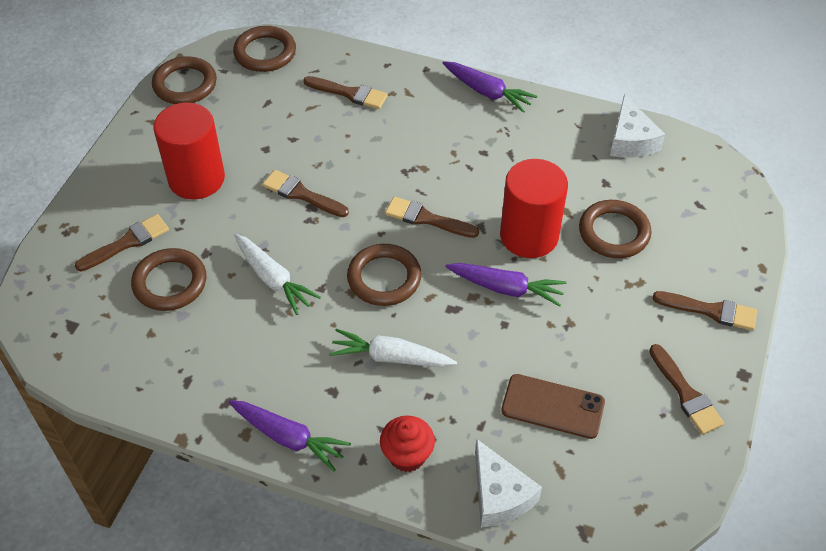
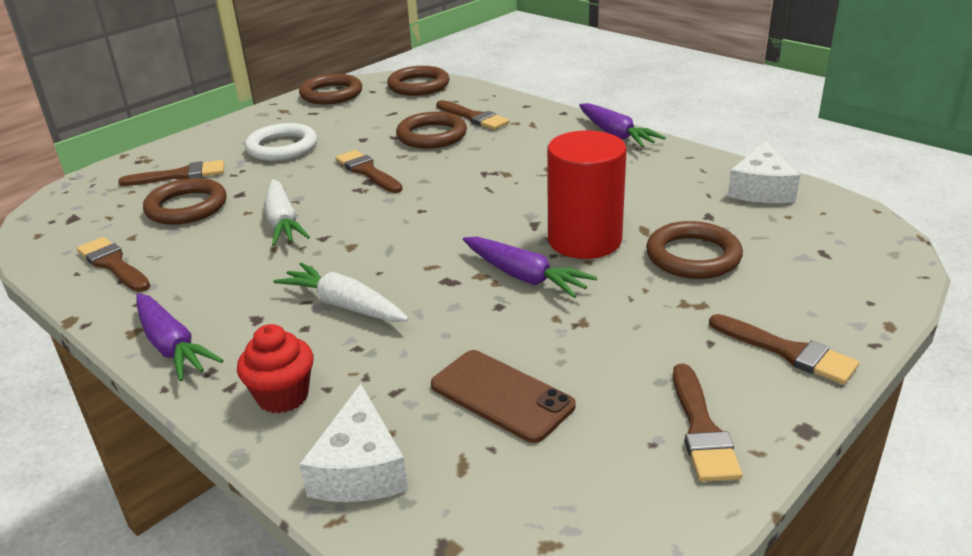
camera: 25 degrees right, 20 degrees down
(196, 179) = (282, 147): red cylinder -> white ring
(384, 278) = (394, 242): brown ring -> brown ring (432, 135)
(426, 219) = (478, 208): brown brush -> brown brush (113, 264)

